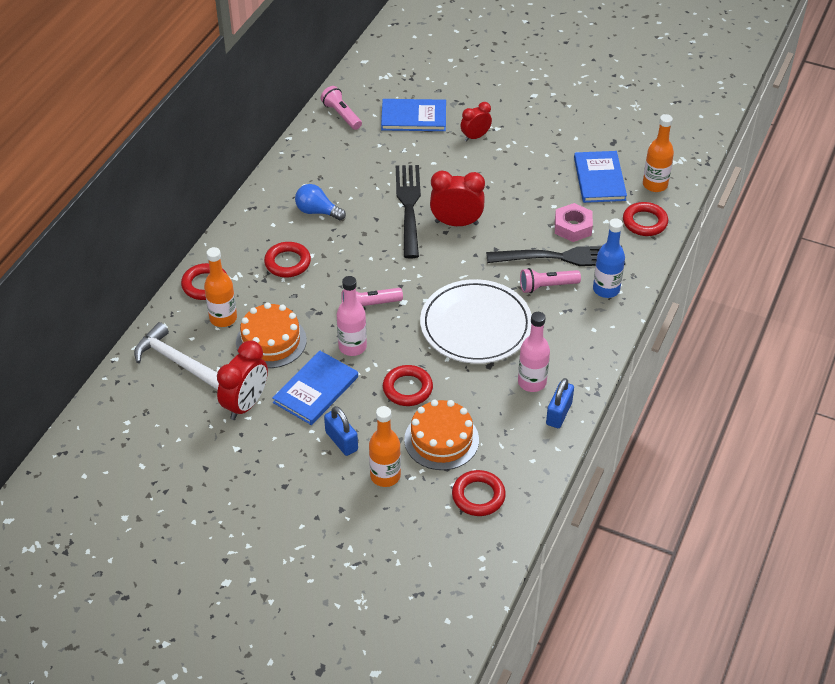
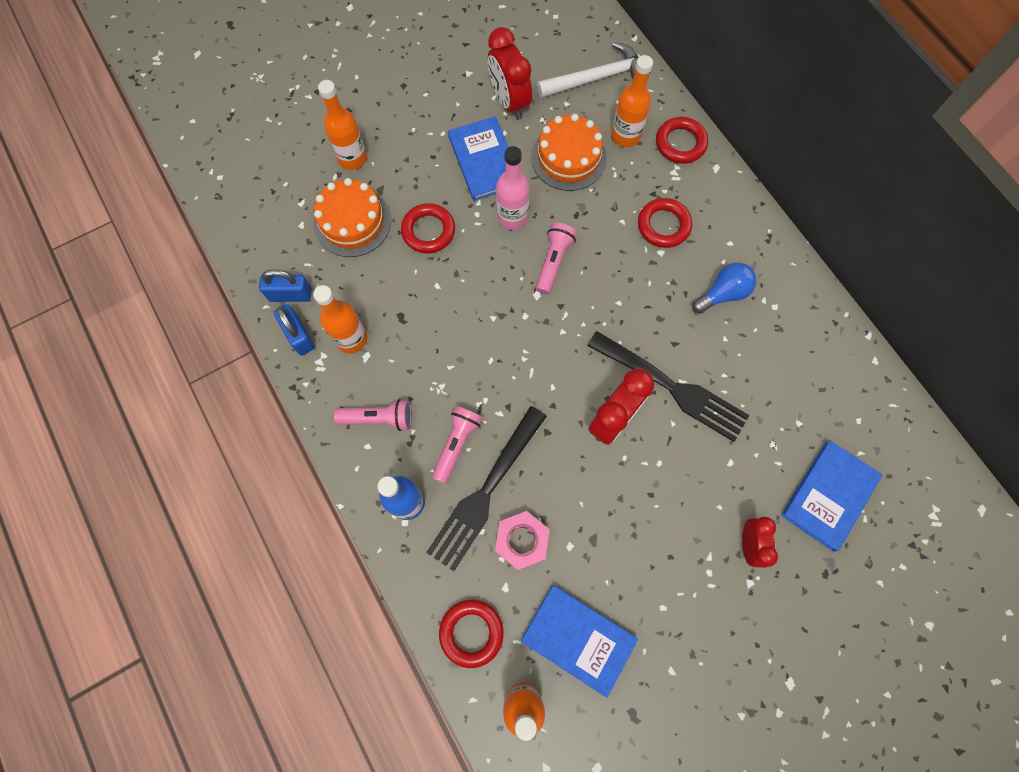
camera: 125 degrees right, 25 degrees up
(341, 115) = (880, 415): pink flashlight -> pink flashlight (379, 418)
(341, 441) = (413, 148): blue padlock -> blue padlock (290, 295)
(476, 325) = (457, 338): white plate -> none
(478, 496) = (274, 212): red ring -> none
(532, 382) = (351, 339): pink bottle -> orange bottle

